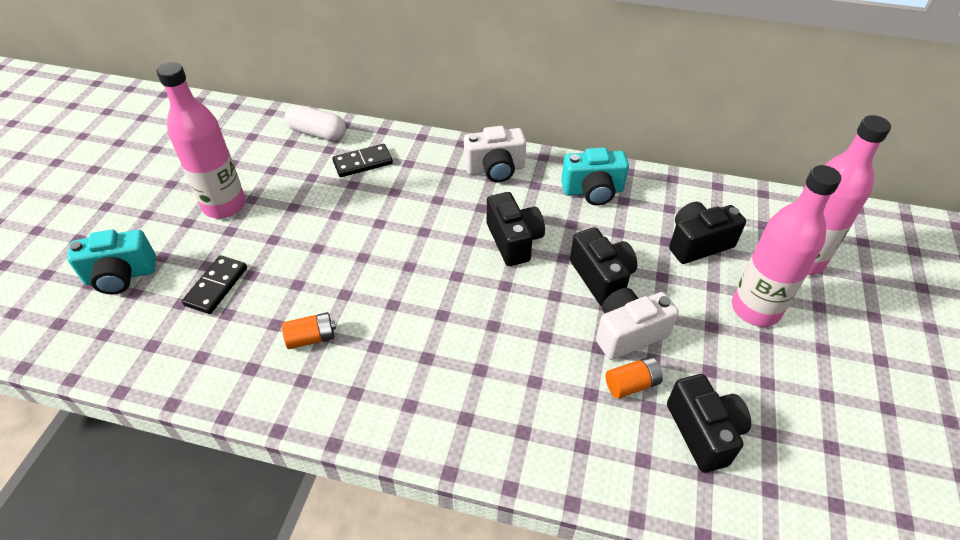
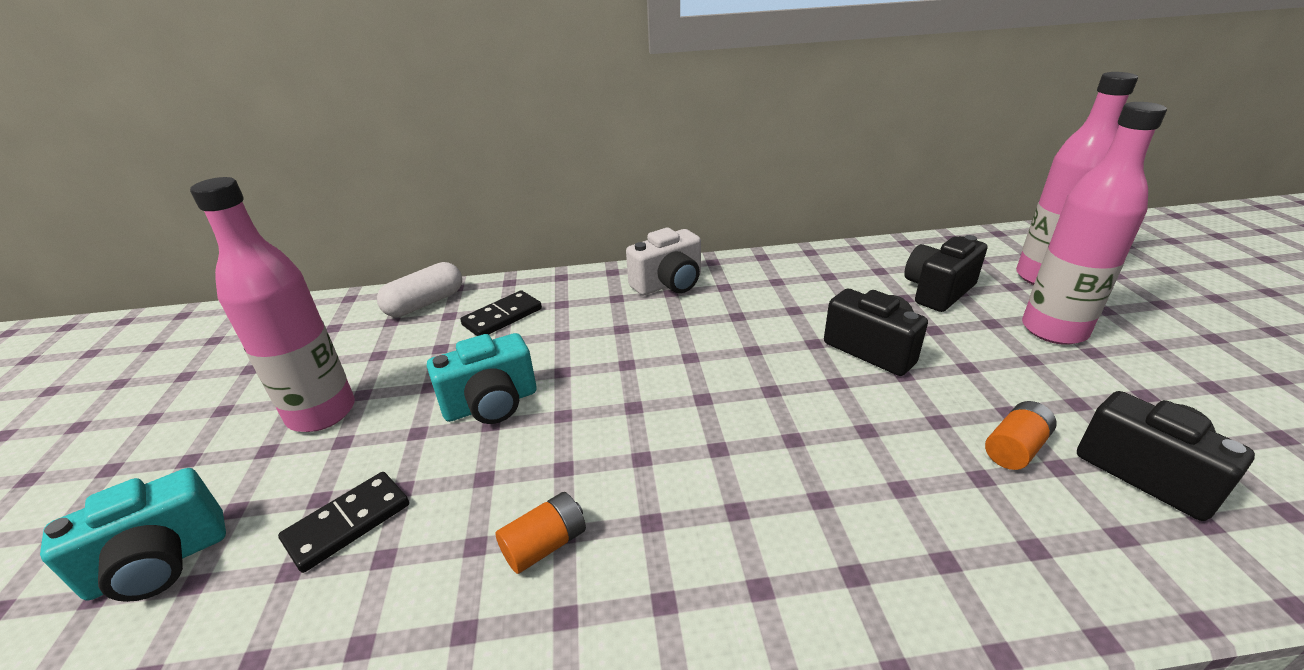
camera: 20 degrees left, 15 degrees down
(216, 286) = (348, 523): black domino -> black domino turned 45 degrees clockwise
(317, 133) = (425, 303): white capsule -> white capsule turned 45 degrees counterclockwise
(514, 241) = (744, 343): black camera -> none
(593, 191) = (790, 276): turquoise camera -> turquoise camera (491, 404)
(628, 333) = (955, 394): white camera -> none

